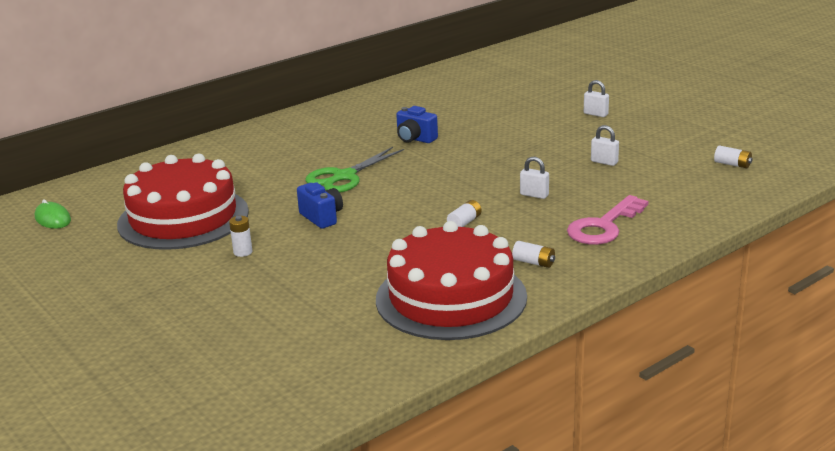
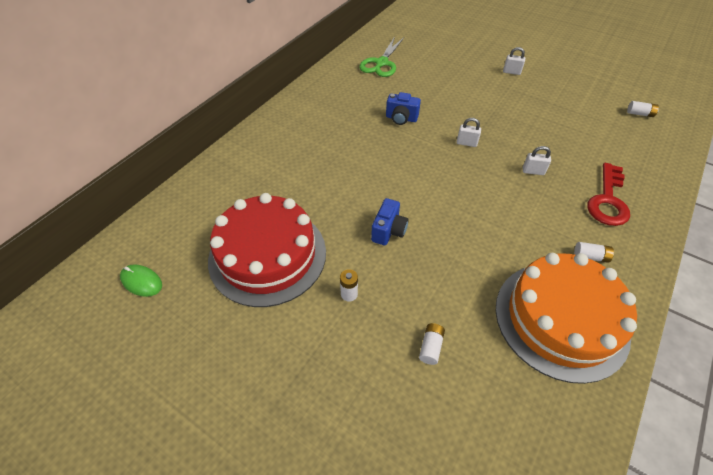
camera: 20 degrees left, 25 degrees up
(322, 217) = (388, 231): blue camera -> blue camera turned 75 degrees clockwise
(344, 176) = (374, 173): green scissors -> green scissors (381, 63)
(451, 298) = (561, 319): red cake -> orange cake
(464, 222) = (505, 215): white battery -> white battery (431, 347)
(604, 162) = (554, 124): white padlock -> white padlock (466, 143)
(604, 226) = (608, 200): pink key -> red key

